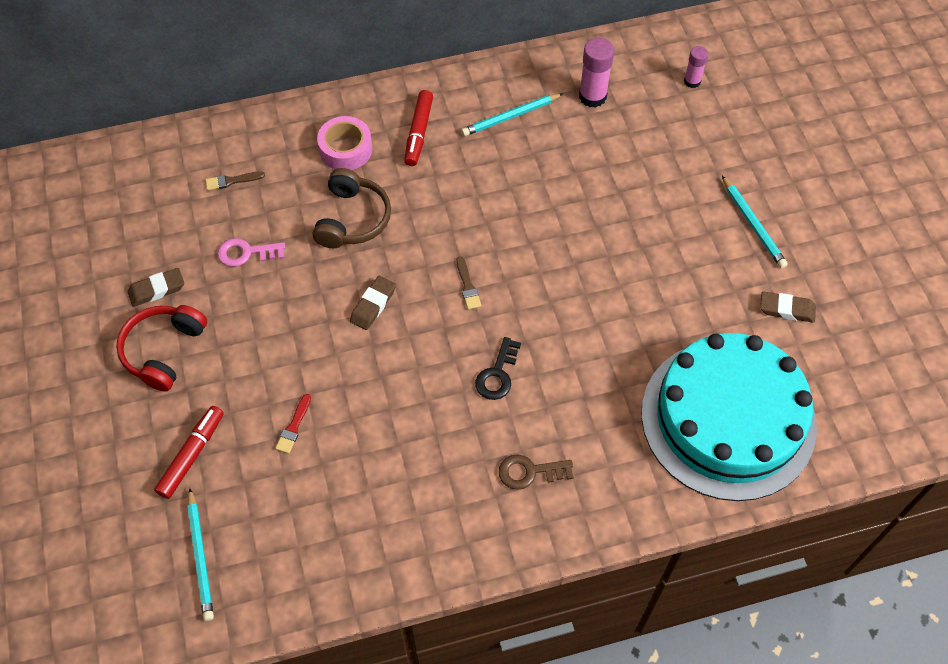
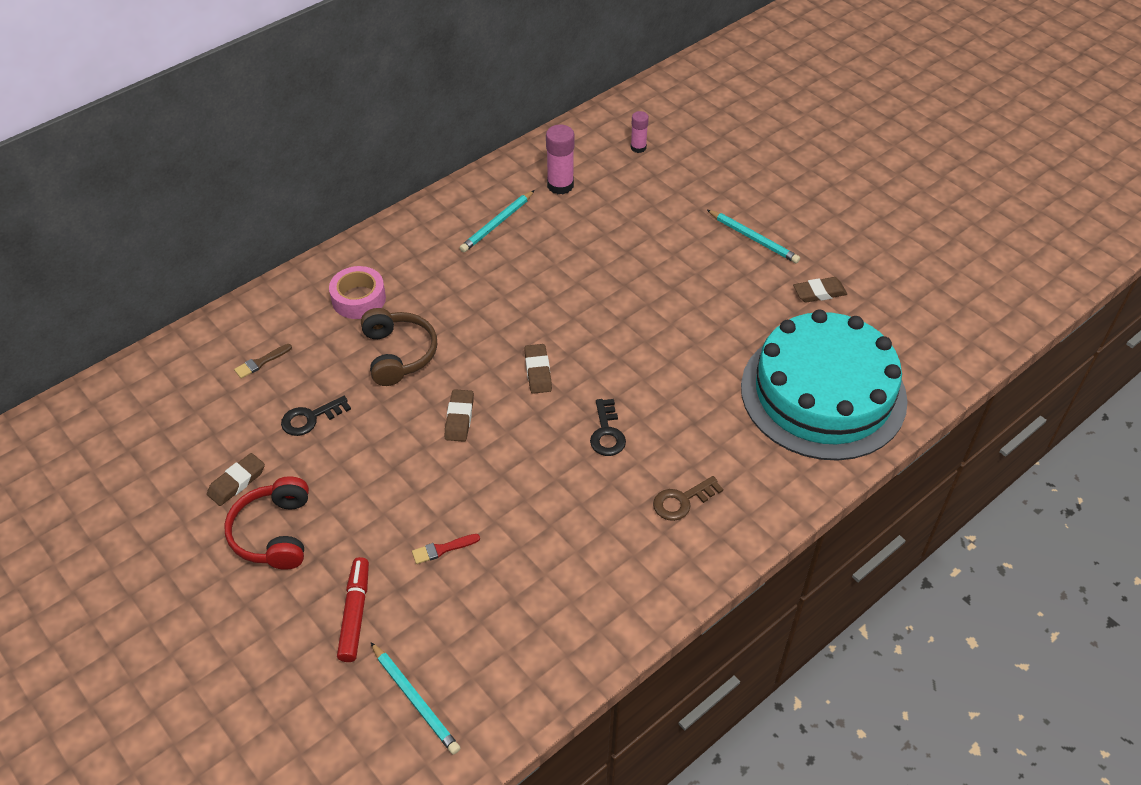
camera: 25 degrees left, 10 degrees down
(246, 253) = (311, 418): pink key -> black key
(294, 427) = (442, 549): red brush -> red brush turned 75 degrees clockwise
(419, 132) = (420, 263): red marker -> none
(467, 286) = (538, 371): brown brush -> brown eraser

